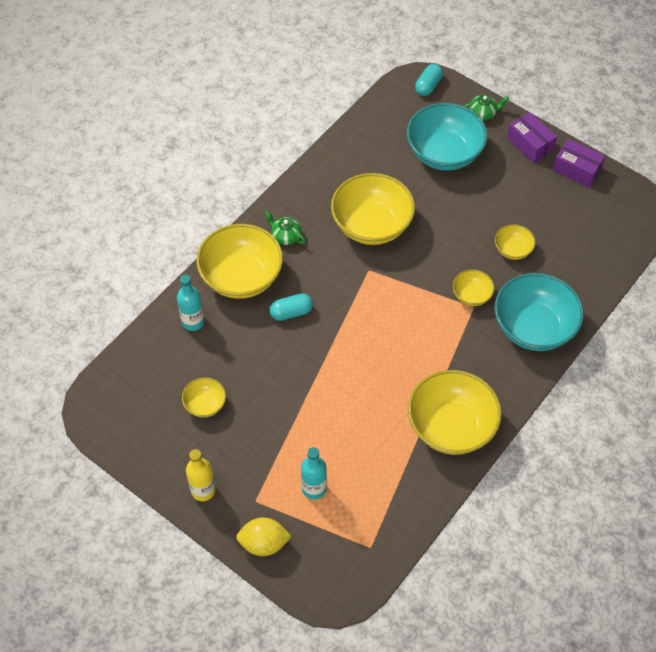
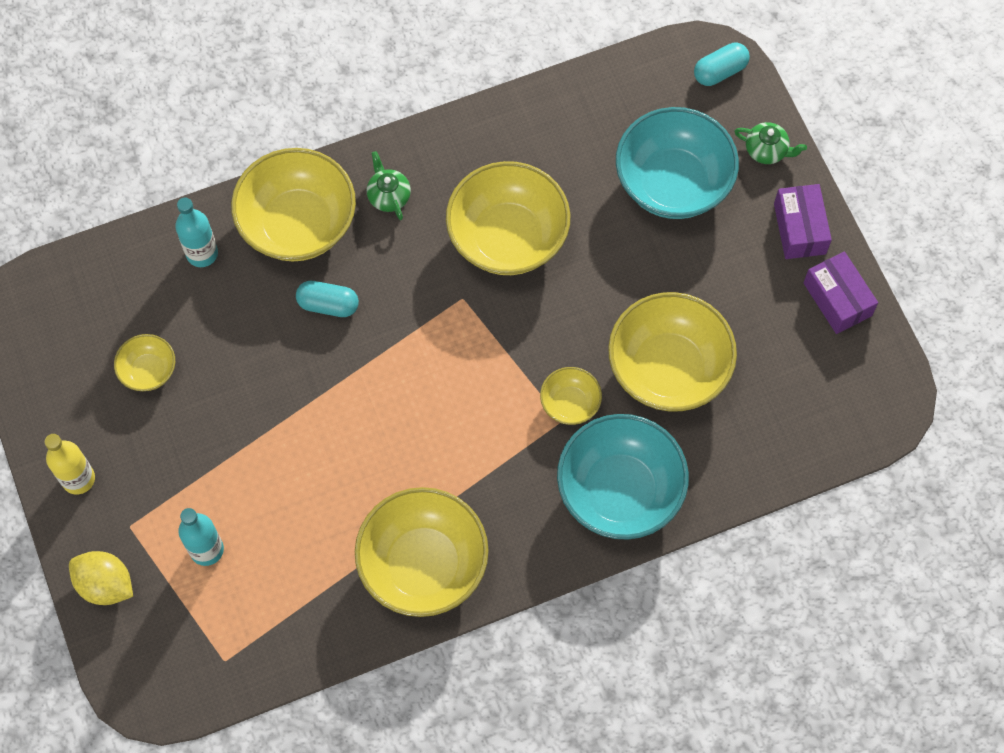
camera: 30 degrees right, 10 degrees up
(512, 250) = (668, 369): yellow bowl -> yellow bowl, size x2.06

